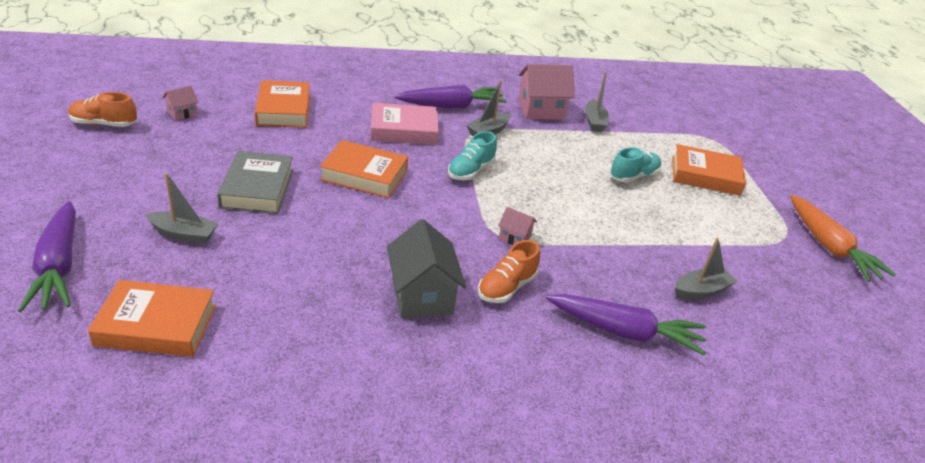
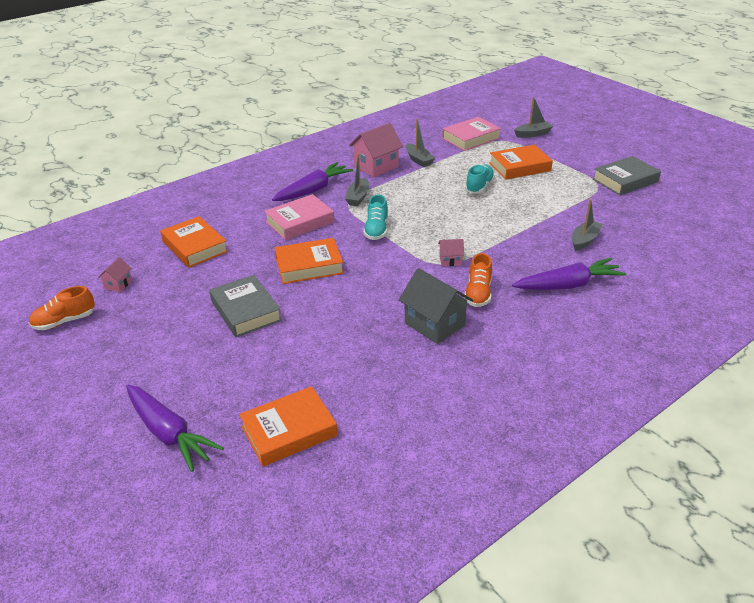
camera: 25 degrees left, 0 degrees up
(184, 234) = (232, 366): grey boat -> grey boat (533, 134)
(678, 123) = (471, 138): none -> pink book
(829, 247) = (625, 180): orange carrot -> grey book

